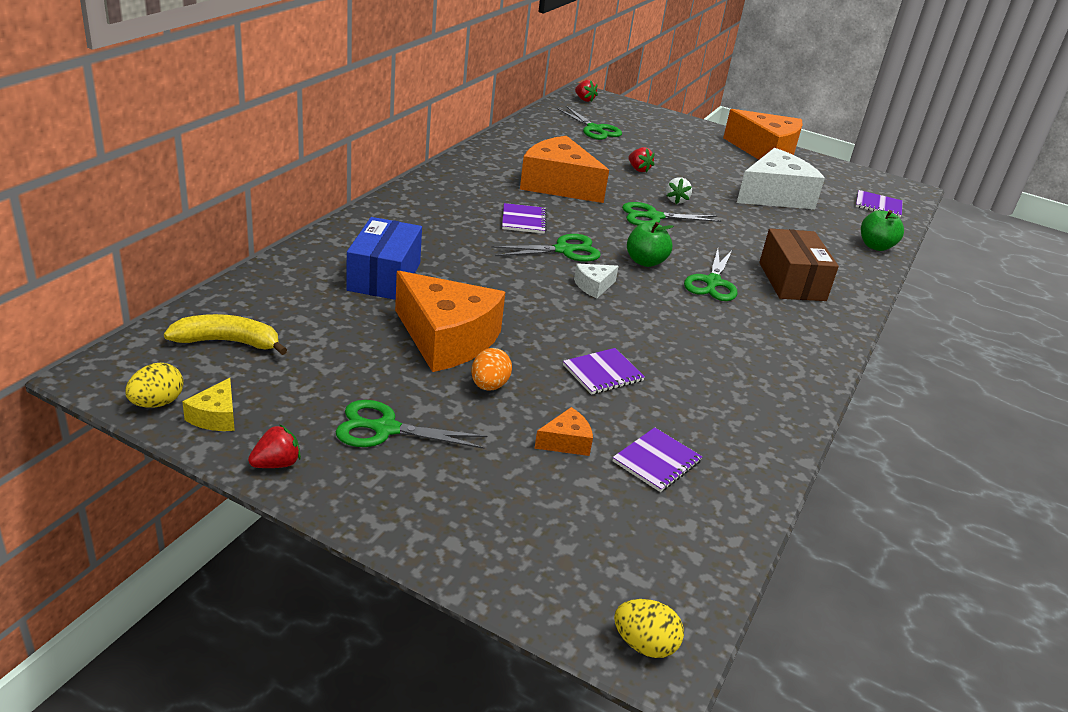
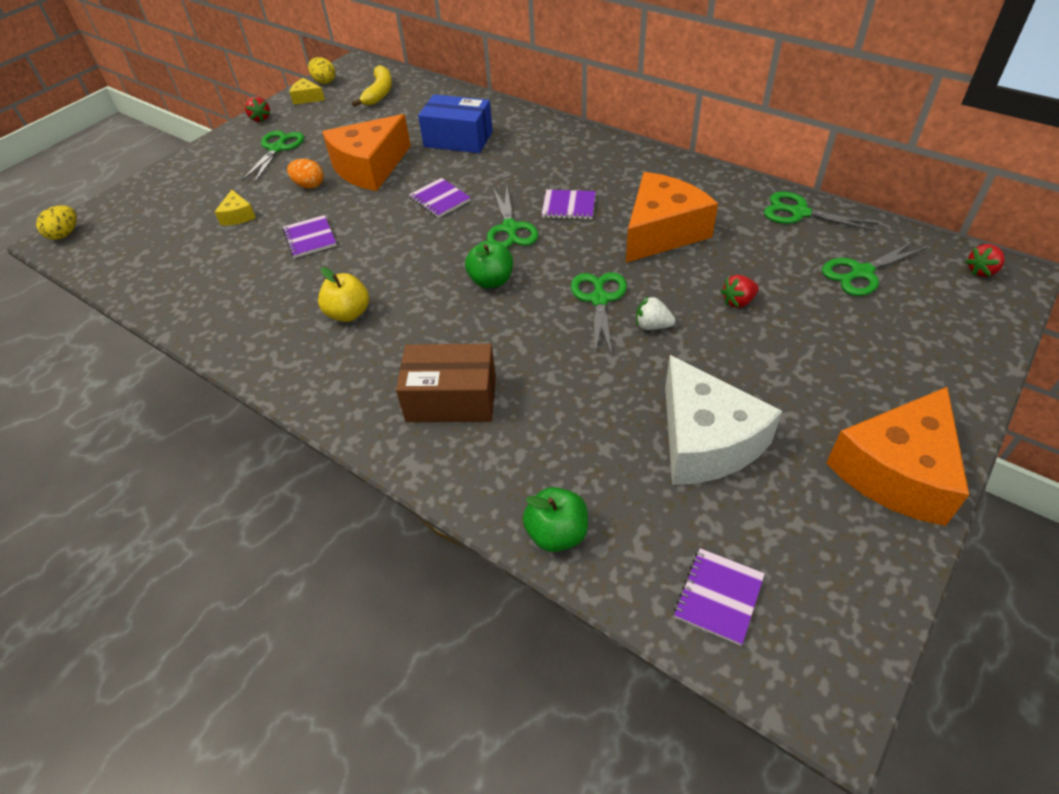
camera: 105 degrees right, 15 degrees up
(566, 442) = (238, 216): orange cheese -> yellow cheese
(593, 286) = (442, 242): white cheese -> none
(656, 461) = (201, 255): purple notebook -> purple notebook (440, 199)
(712, 282) = (449, 326): green scissors -> green scissors (799, 213)
(718, 336) = (348, 313): none -> yellow apple

